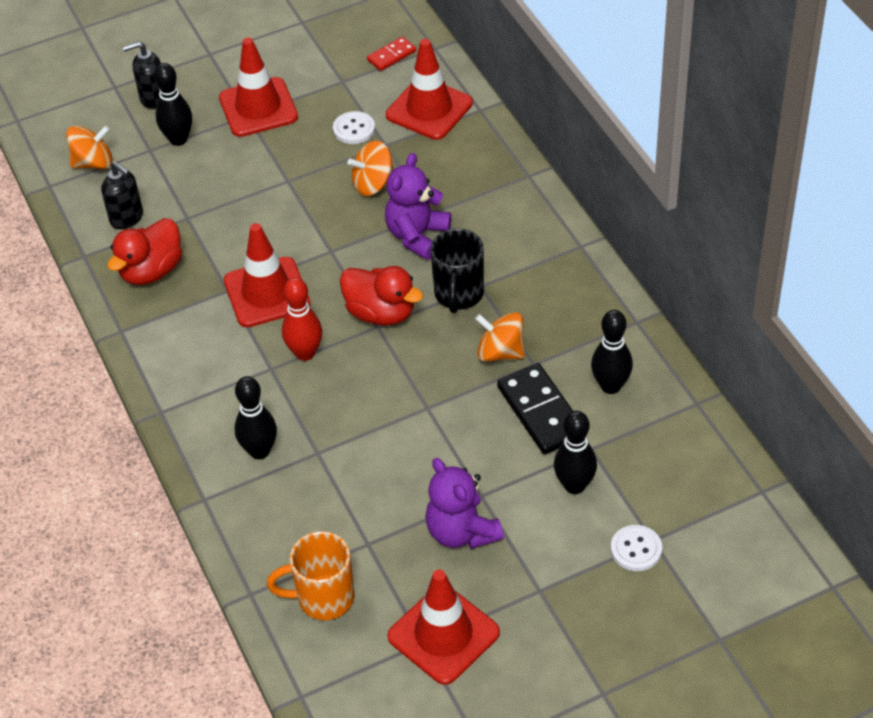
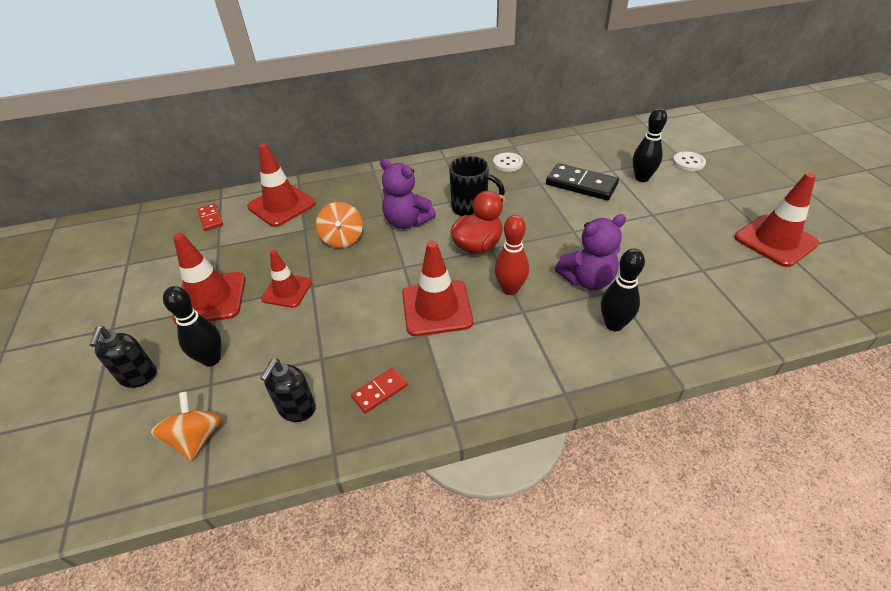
camera: 80 degrees left, 5 degrees down
(127, 218) = (297, 409): black soap dispenser -> black soap dispenser turned 150 degrees clockwise
(151, 271) = (380, 391): red duck -> red domino
(277, 163) = (287, 290): none -> red traffic cone
(323, 598) = (760, 297): orange mug -> none
(354, 129) = (276, 244): white button -> white button (507, 163)
(461, 532) = (685, 225): purple teddy bear -> purple teddy bear (587, 280)
(500, 352) = (527, 195): orange spinning top -> none
(541, 412) = (581, 184): black domino -> black domino turned 45 degrees clockwise
(610, 386) = (562, 158): black bowling pin -> none

